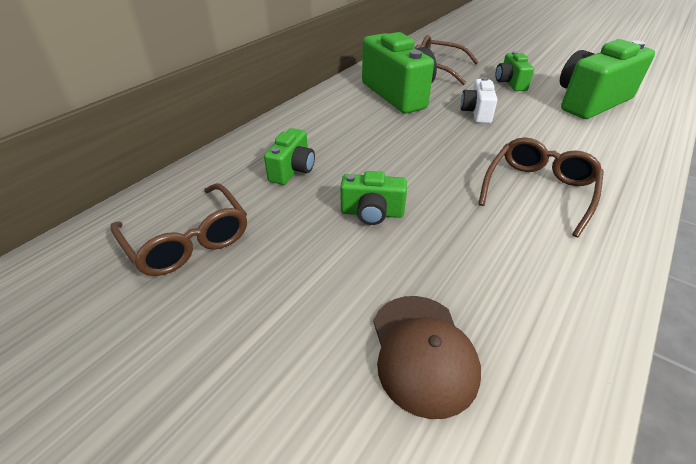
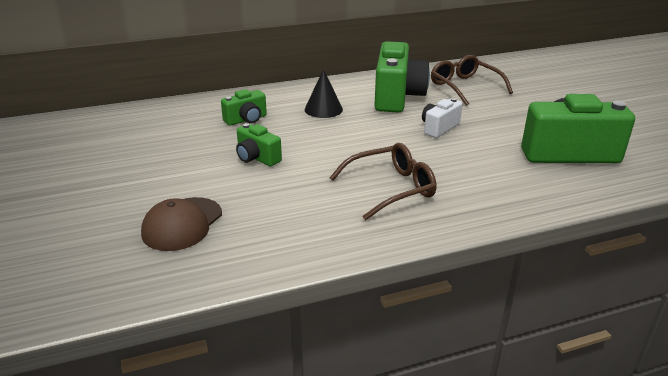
camera: 35 degrees right, 10 degrees down
(188, 240) = (144, 133): brown glasses -> none
(353, 129) = (323, 109): none -> black cone
(510, 83) = (515, 116): green camera -> none

